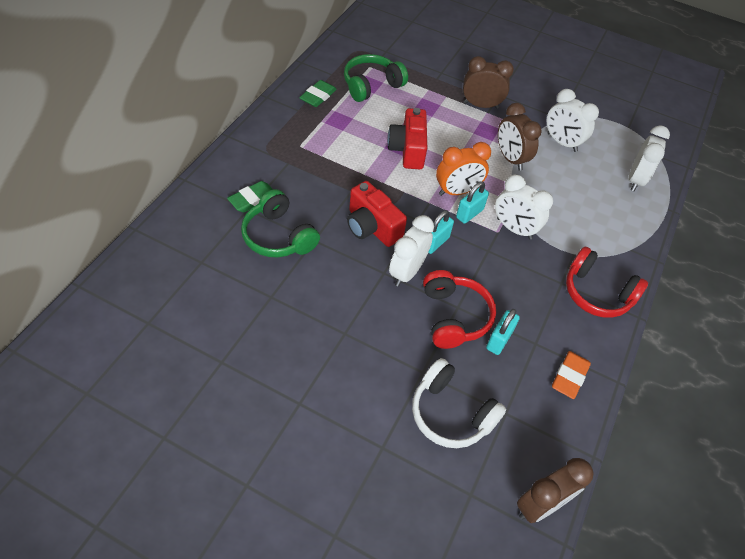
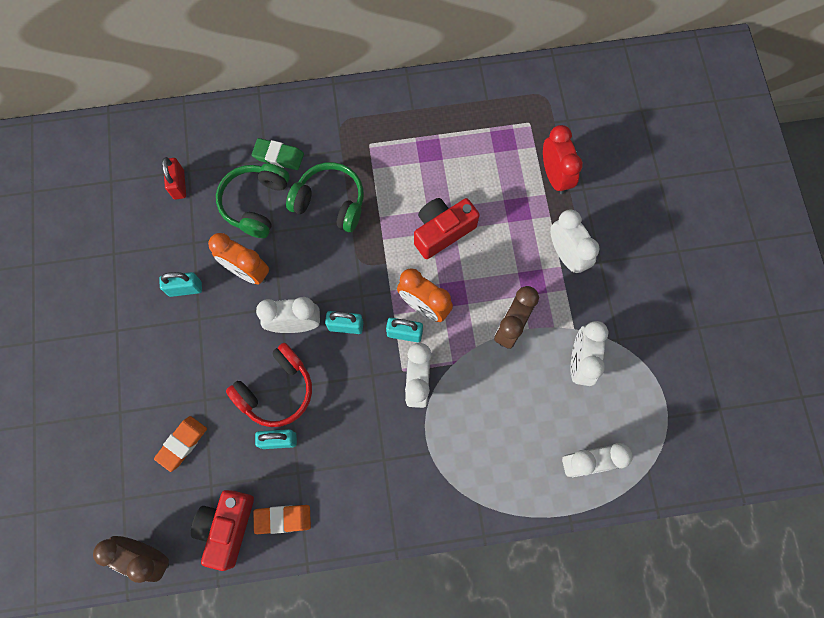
camera: 60 degrees right, 20 degrees up
(207, 276) = (179, 185): none -> red padlock
(308, 327) = (185, 289): none -> turquoise padlock
(318, 96) = (445, 111): green eraser -> none
(333, 276) = (247, 271): none -> orange clock
(371, 85) = (503, 143): green headphones -> green headphones (330, 202)
(372, 227) = (322, 265): red camera -> red camera (227, 527)
(419, 78) = (555, 176): none -> red clock
(451, 413) = (182, 444): white headphones -> orange eraser
(480, 105) = (566, 255): brown clock -> white clock
(597, 293) = (396, 497): red headphones -> none

